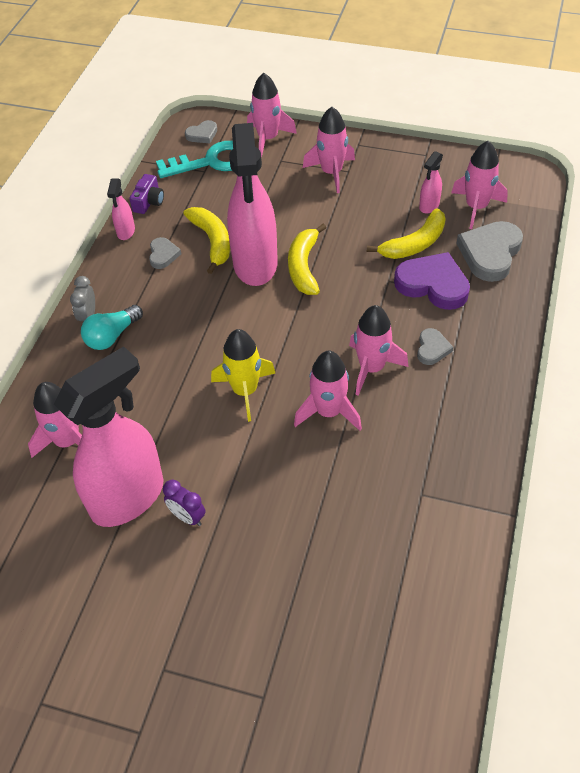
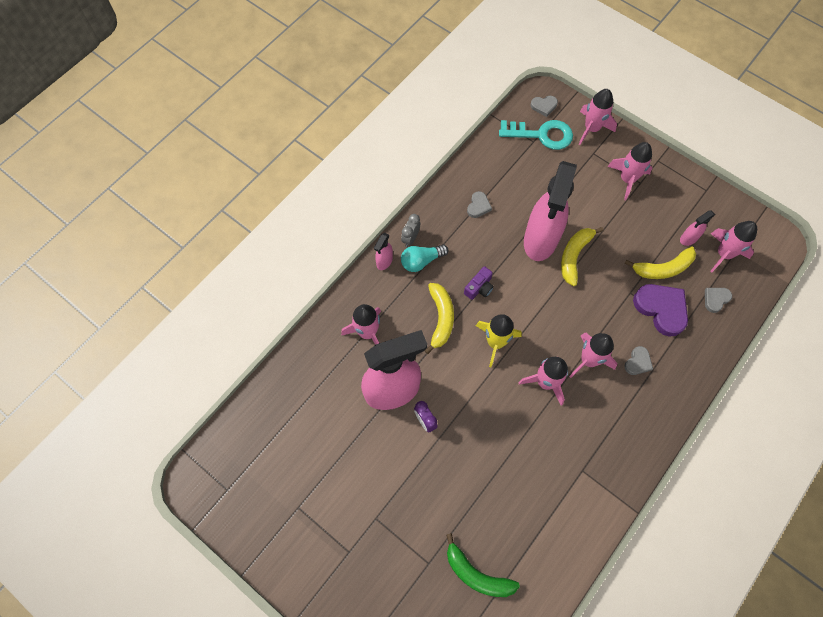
camera: 20 degrees right, 15 degrees up
(126, 232) = (459, 175): pink spray bottle -> pink spray bottle (384, 261)
(149, 202) = (484, 154): purple camera -> purple camera (479, 288)
(212, 241) = (517, 208): yellow banana -> yellow banana (441, 318)
(337, 682) = (476, 574): none -> green banana
(490, 253) = (715, 299): grey heart -> grey heart, size x0.52

